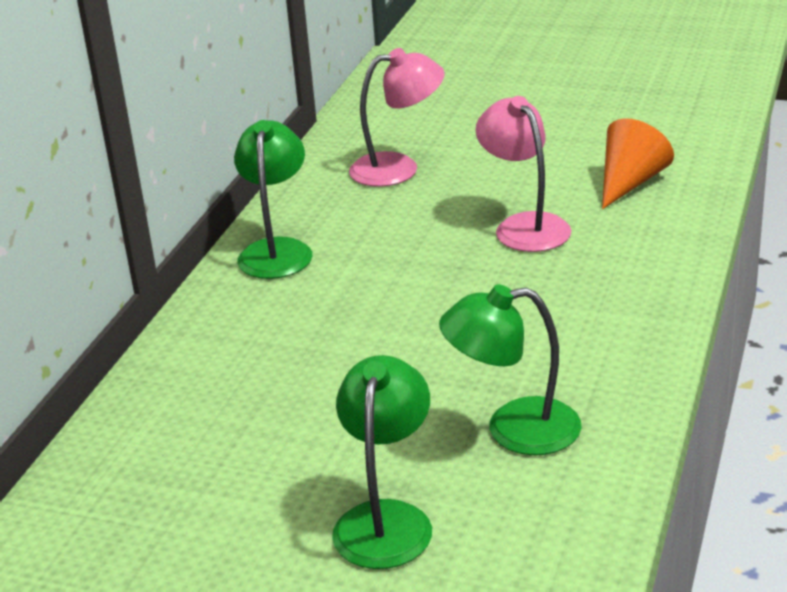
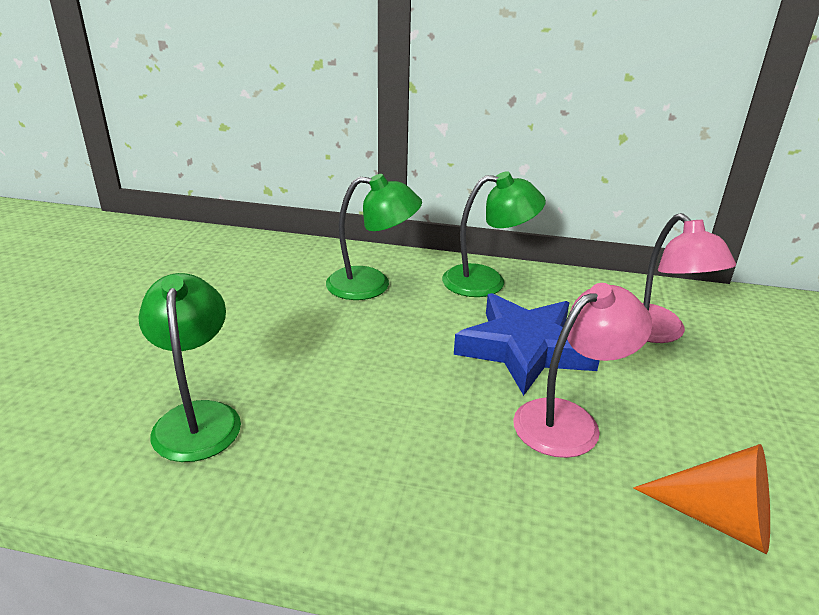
camera: 80 degrees right, 0 degrees up
(386, 519) = (109, 353): green lamp -> green lamp (372, 285)
(416, 238) = (524, 349): none -> blue star

